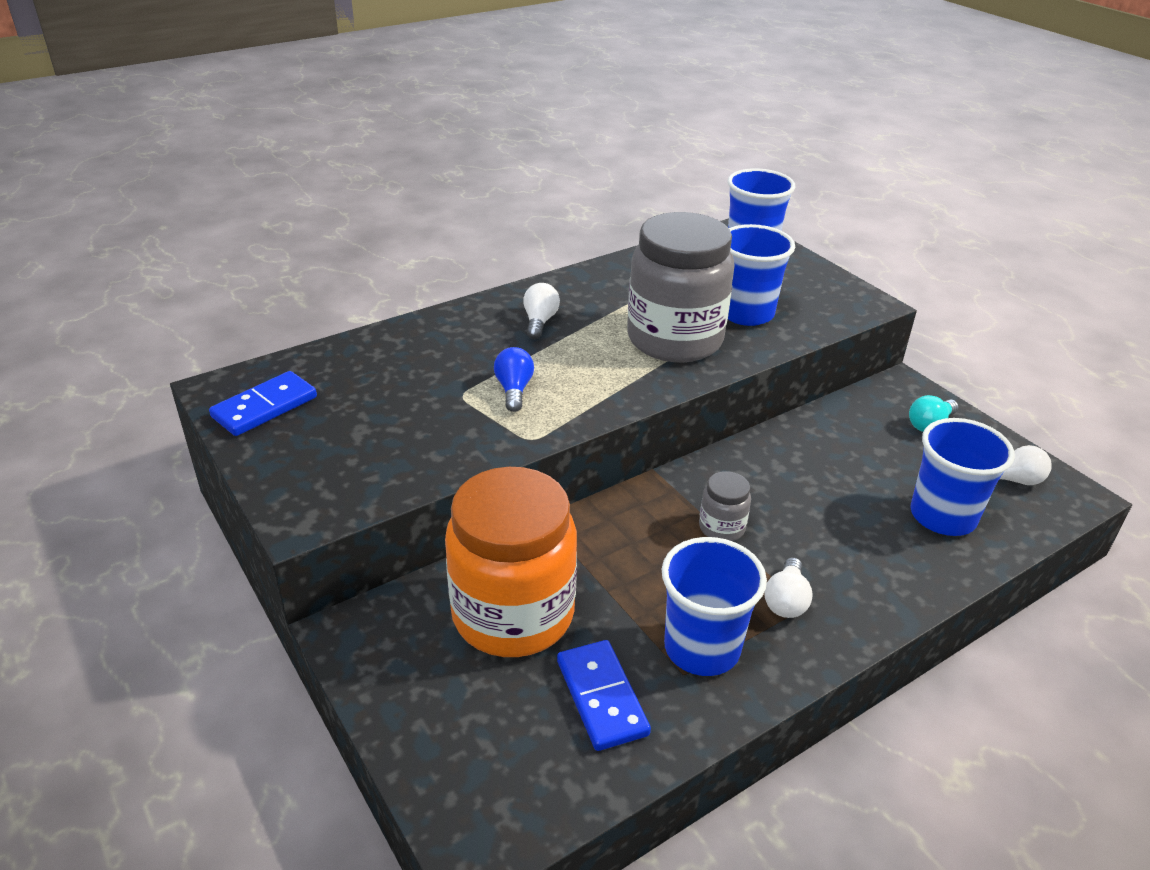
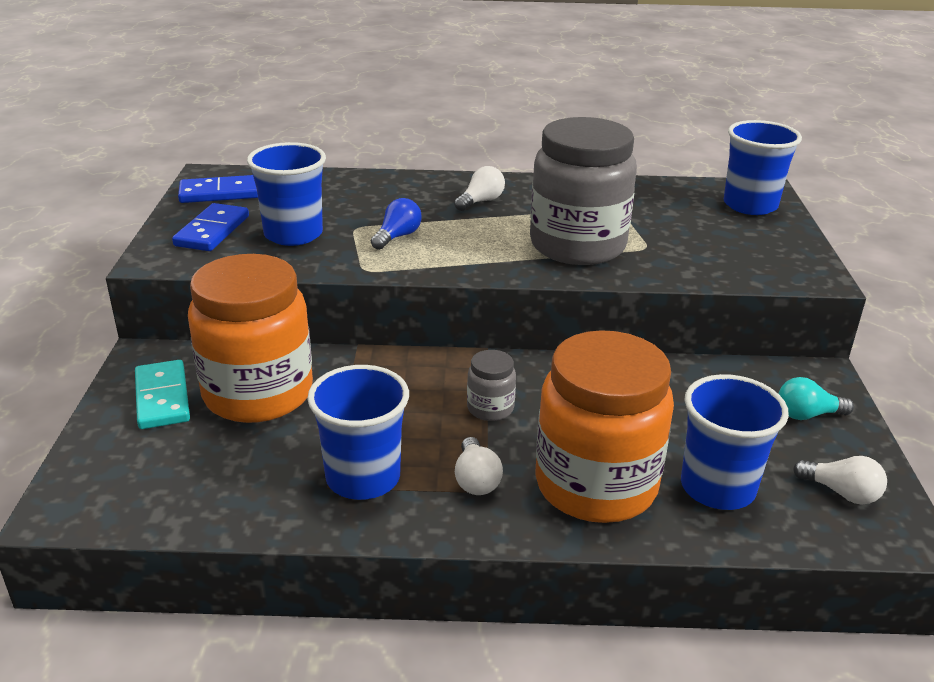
camera: 35 degrees right, 5 degrees down
(425, 667) = (162, 398): none -> turquoise domino
(602, 697) = (249, 471): blue domino -> blue domino (212, 231)
(746, 313) = (673, 247): blue cup -> blue cup (293, 234)
(786, 600) = (476, 480): white light bulb -> white light bulb turned 60 degrees counterclockwise
(869, 558) = (596, 485): none -> orange jar

